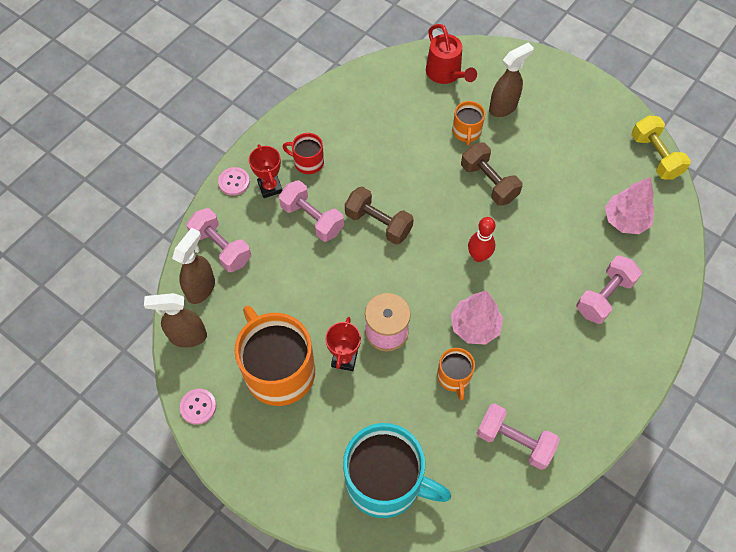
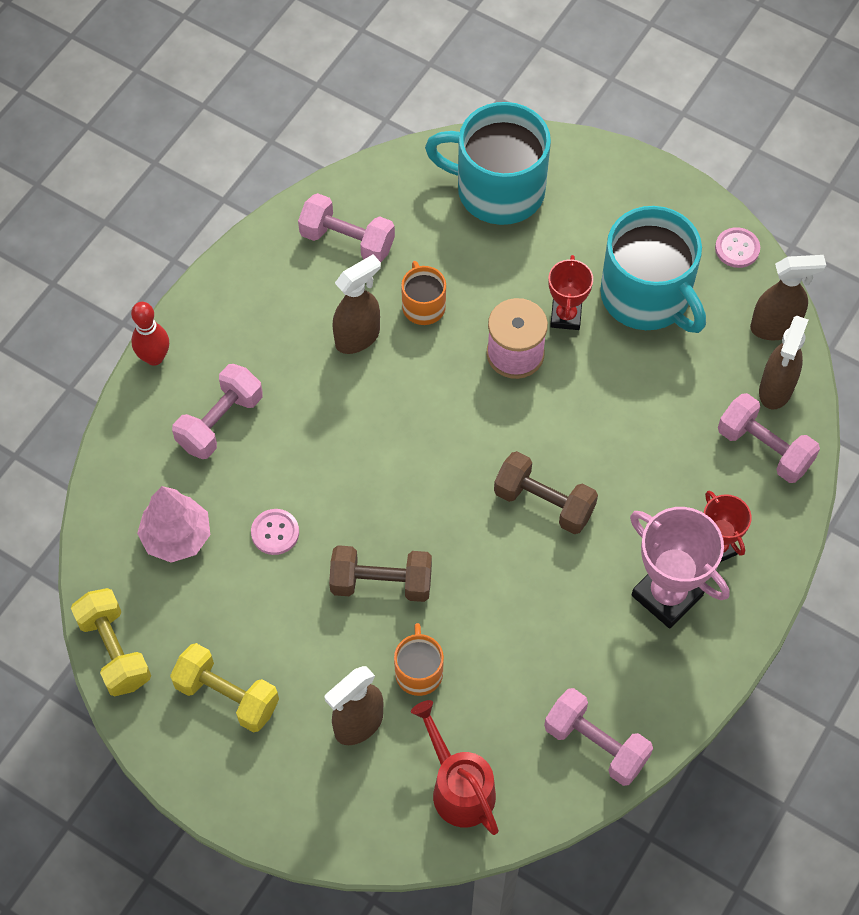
camera: 175 degrees right, 0 degrees up
(234, 182) = (773, 552): pink button -> pink button (275, 532)
(279, 370) = (647, 296): orange mug -> turquoise mug
(308, 162) = (667, 595): red mug -> pink trophy
(312, 219) = (642, 502): pink dumbbell -> pink dumbbell (596, 744)
(474, 326) = (398, 369): pink tree -> none
(478, 256) = (395, 465): red bowling pin -> red bowling pin (154, 357)
(489, 182) = (381, 583): brown dumbbell -> brown dumbbell turned 45 degrees counterclockwise
(505, 354) = (358, 337): none -> brown spray bottle
(582, 127) = (227, 696): none -> yellow dumbbell

